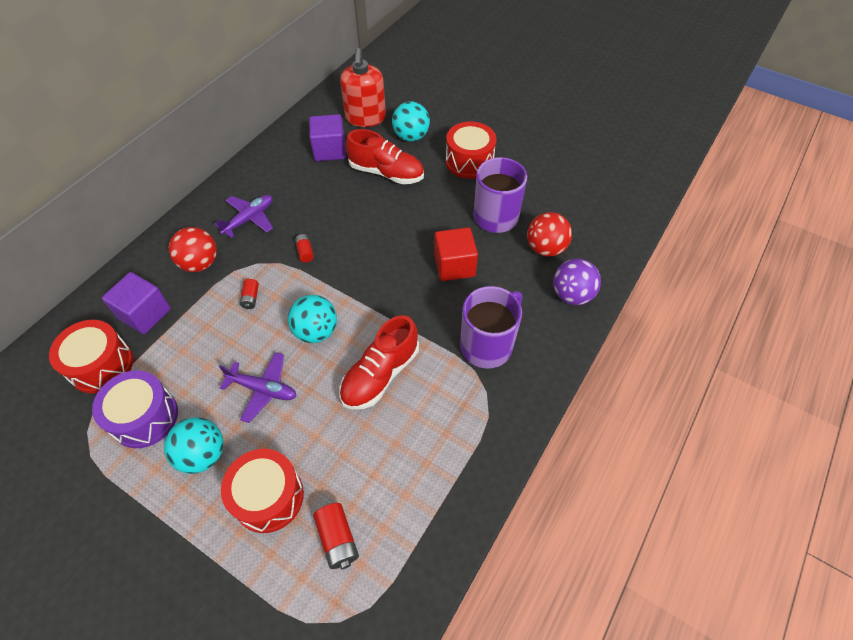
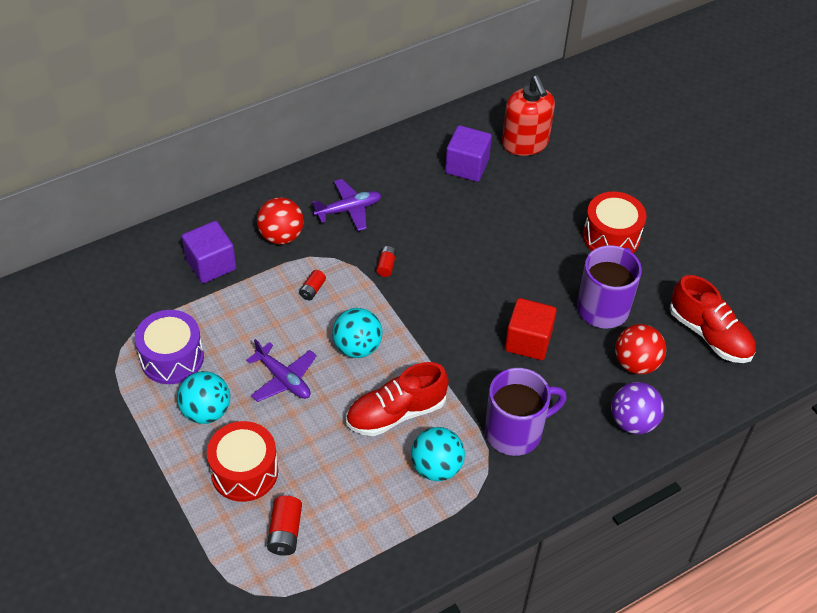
camera: 25 degrees right, 5 degrees down
(101, 365) = (155, 296): red drum -> none
(365, 118) = (525, 143): red soap dispenser -> red soap dispenser turned 45 degrees counterclockwise
(386, 173) = (513, 214): red shoe -> red shoe (709, 334)
(411, 137) = (563, 184): turquoise ball -> turquoise ball (436, 467)

